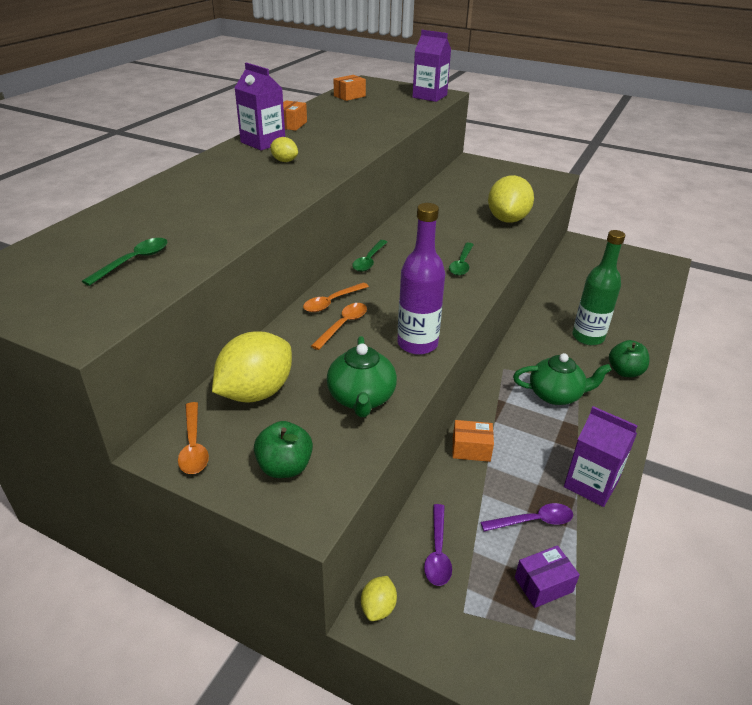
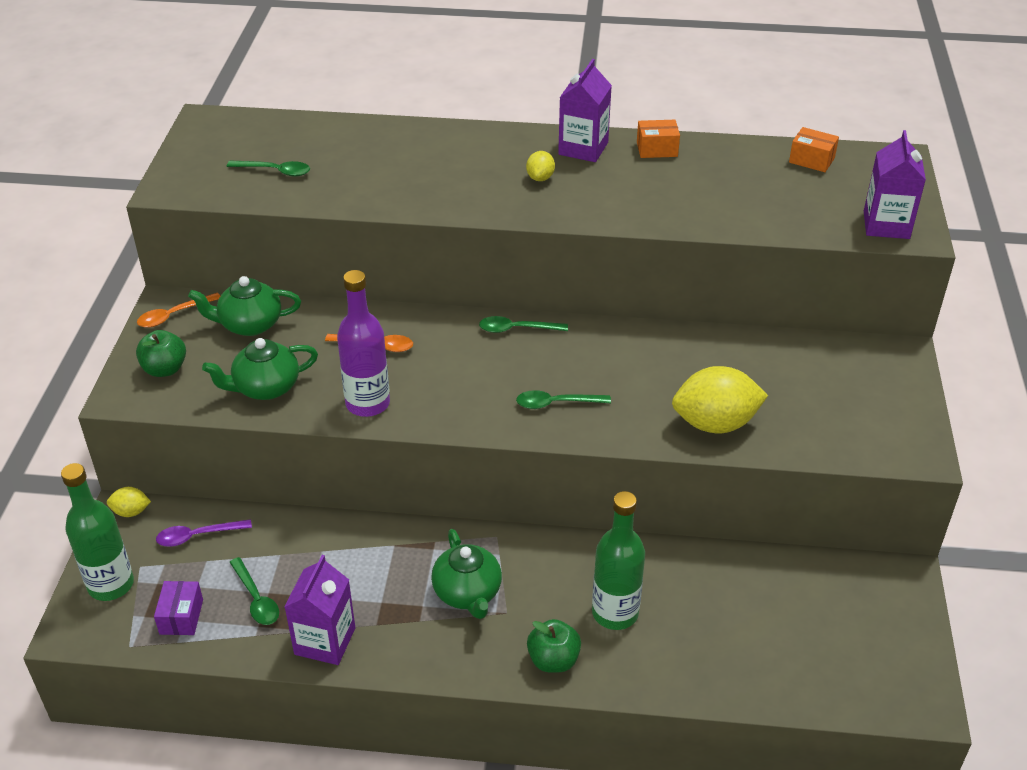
camera: 70 degrees right, 5 degrees up
(256, 392) = (249, 325): yellow lemon -> green teapot
(331, 302) = (414, 326): orange spoon -> none
(471, 449) = (340, 533): orange box -> none
(483, 644) = (111, 585): none -> green bottle
(533, 521) = (256, 599): purple spoon -> green spoon
(543, 585) = (181, 617): purple box -> purple box turned 45 degrees clockwise

